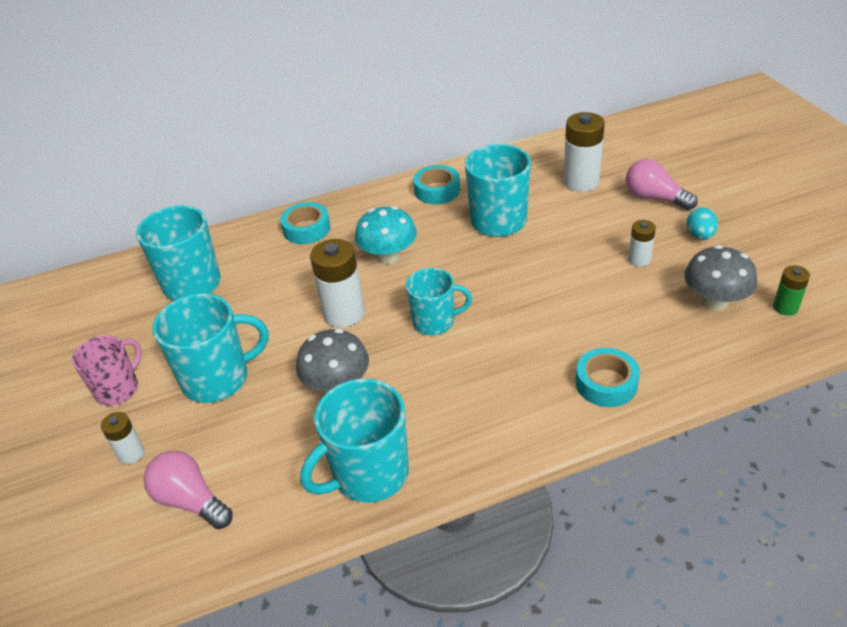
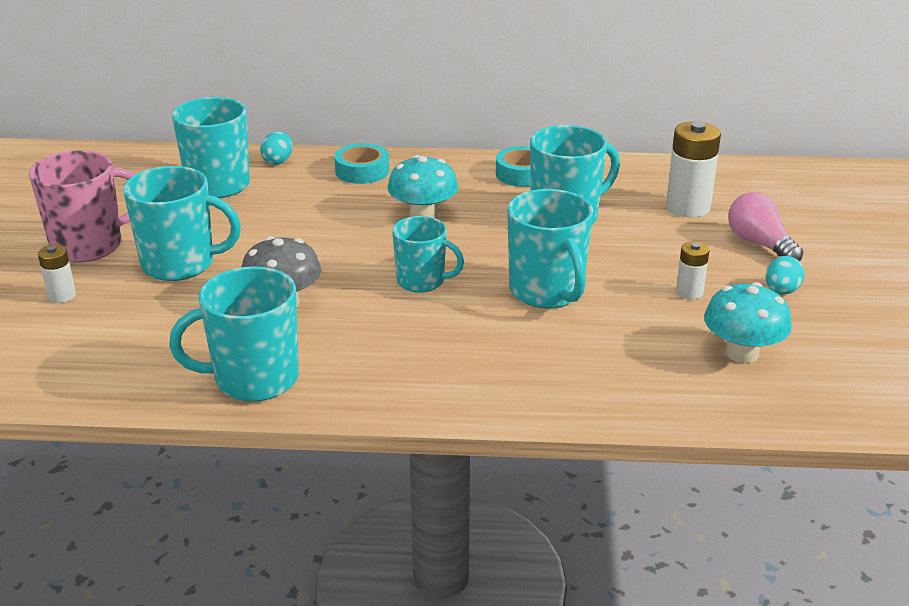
camera: 20 degrees right, 10 degrees down
(118, 389) = (89, 245): pink mug -> pink mug, size x1.53
(191, 501) = (83, 346): pink light bulb -> none
(227, 242) = (278, 161): none -> turquoise egg
(344, 313) = (339, 249): white battery -> none
(537, 296) = (547, 292): none -> turquoise mug
(606, 383) = (553, 384): turquoise tape -> none
(714, 301) = (742, 353): grey mushroom -> turquoise mushroom
(785, 307) = (821, 383): green battery -> none

